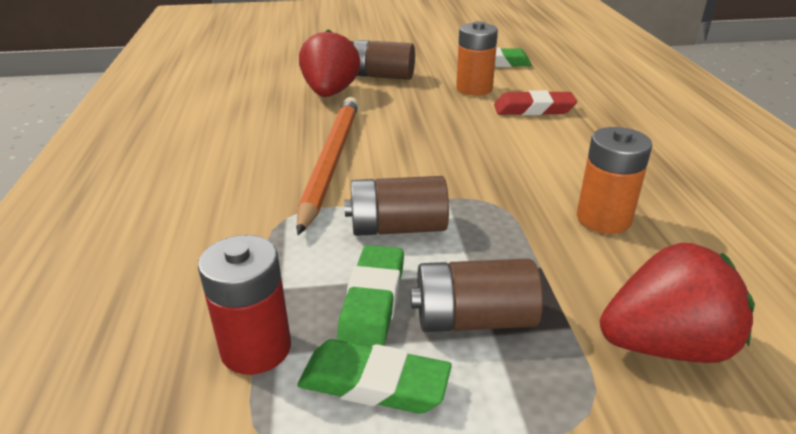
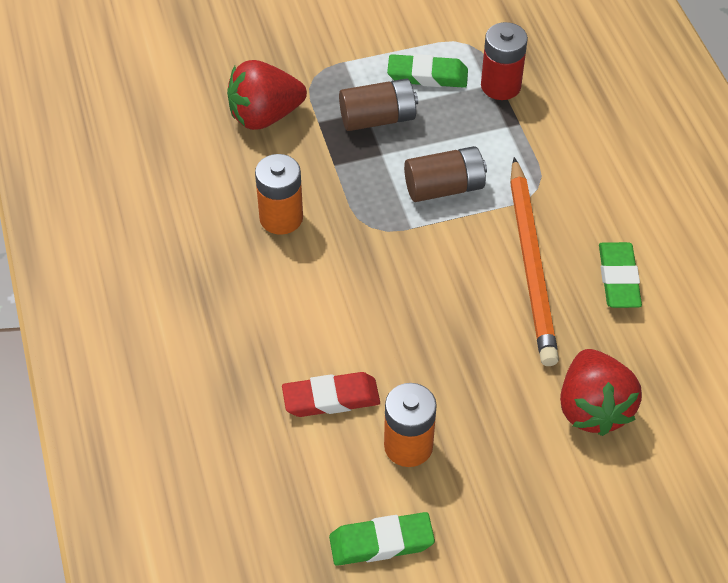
camera: 170 degrees right, 20 degrees up
(373, 301) = (443, 123): green eraser -> green eraser (618, 279)
(382, 76) = (541, 470): brown battery -> none

